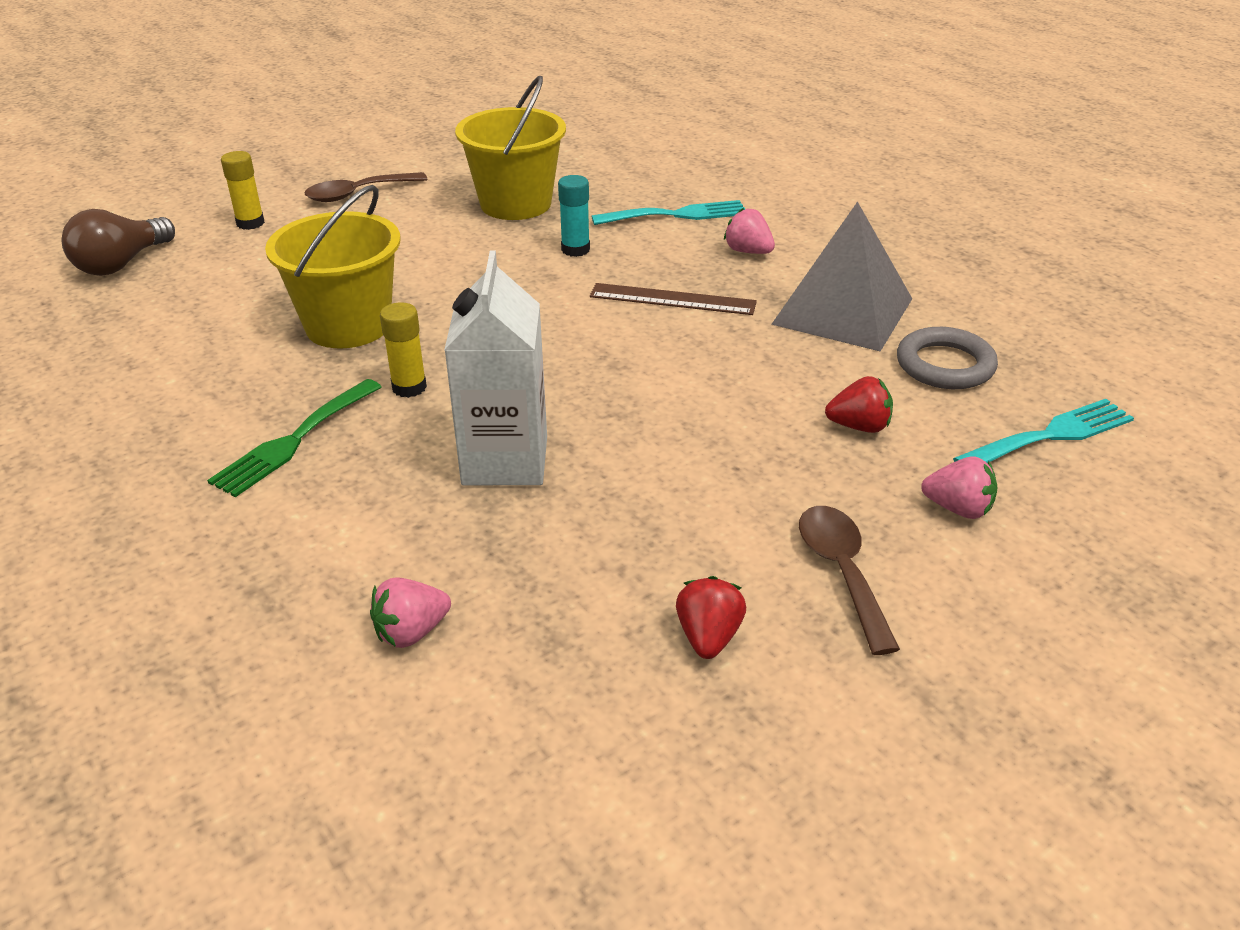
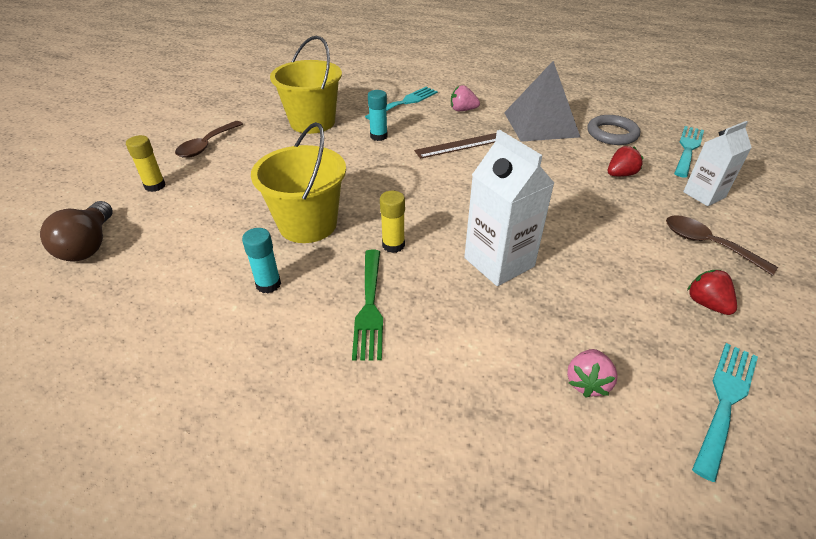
camera: 35 degrees left, 5 degrees up
(228, 372) = (268, 284): none -> turquoise glue stick
(545, 743) = (725, 401): none -> turquoise fork
(958, 509) = (704, 195): pink strawberry -> white carton

